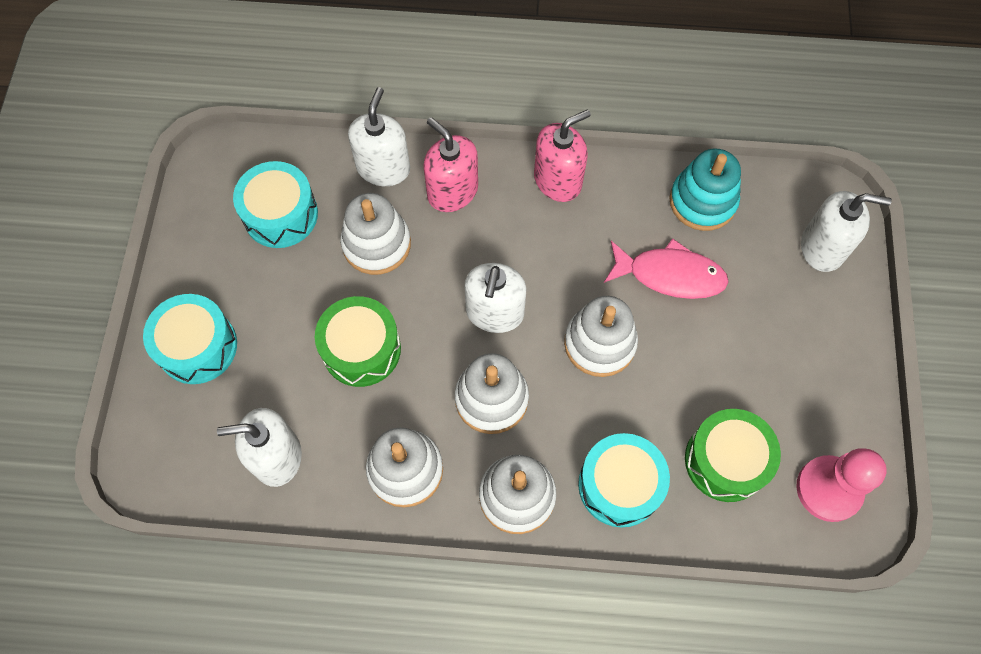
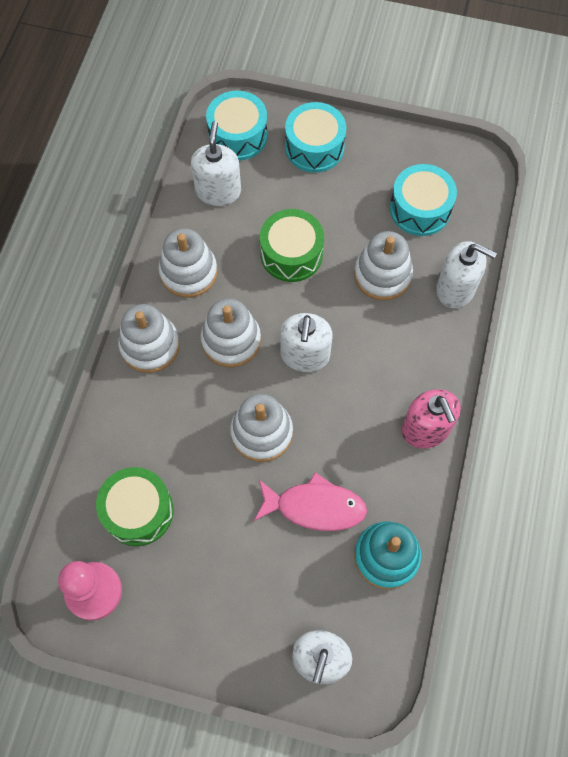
camera: 100 degrees right, 0 degrees up
(452, 191) = (425, 340): pink soap dispenser -> none
(495, 312) = (305, 355): white soap dispenser -> white soap dispenser turned 105 degrees counterclockwise
(619, 485) = (139, 422): turquoise drum -> turquoise drum (238, 135)
(670, 275) = (315, 507): pink fish -> pink fish turned 105 degrees counterclockwise

